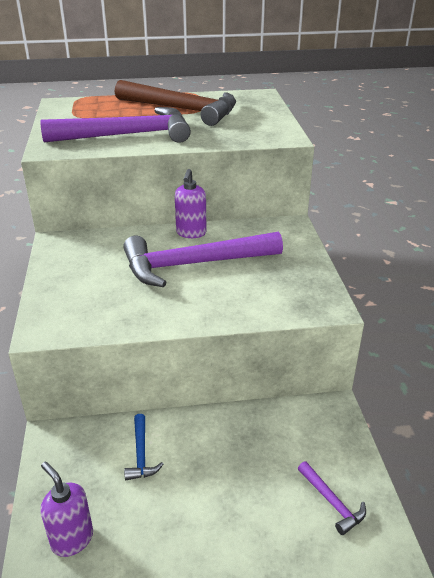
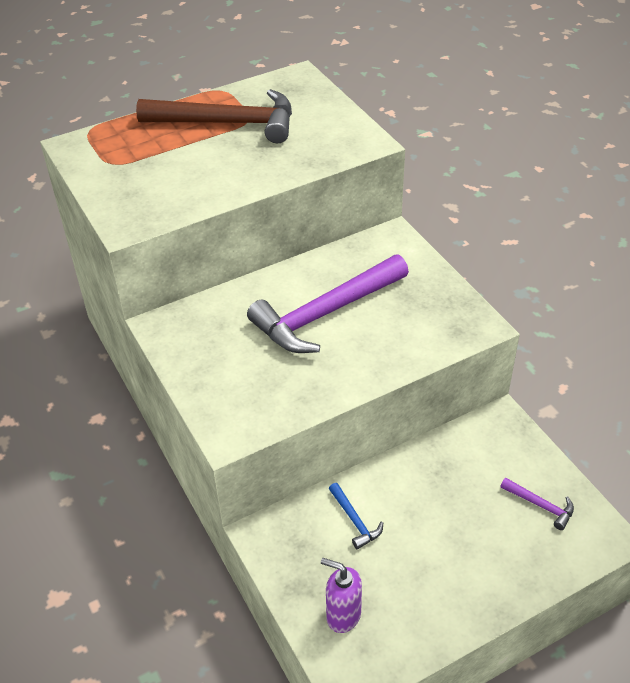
camera: 20 degrees left, 10 degrees up
(127, 135) = (196, 181): purple hammer -> none
(191, 233) = (297, 274): purple soap dispenser -> none

